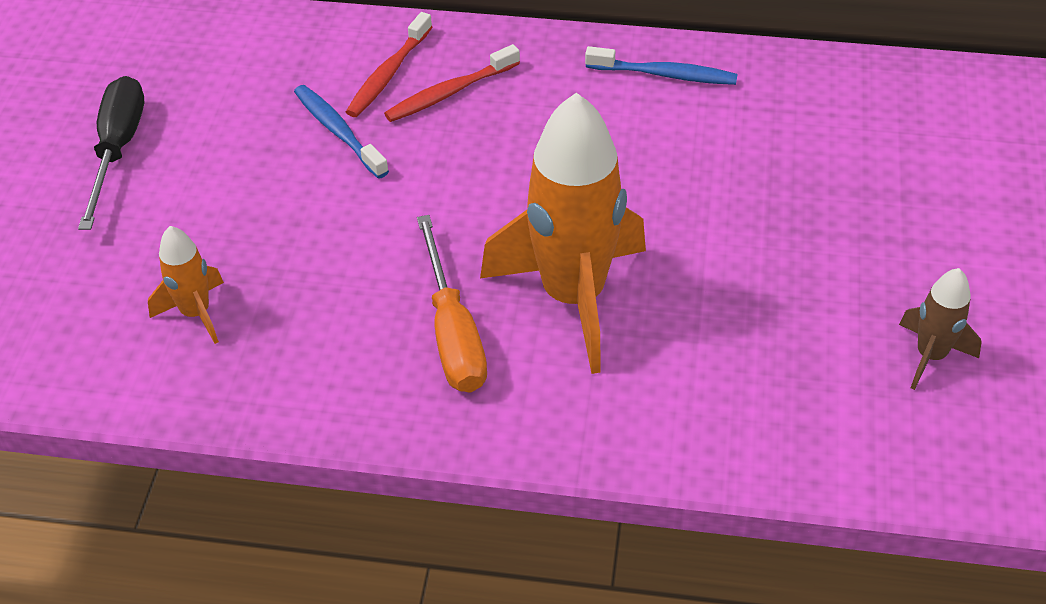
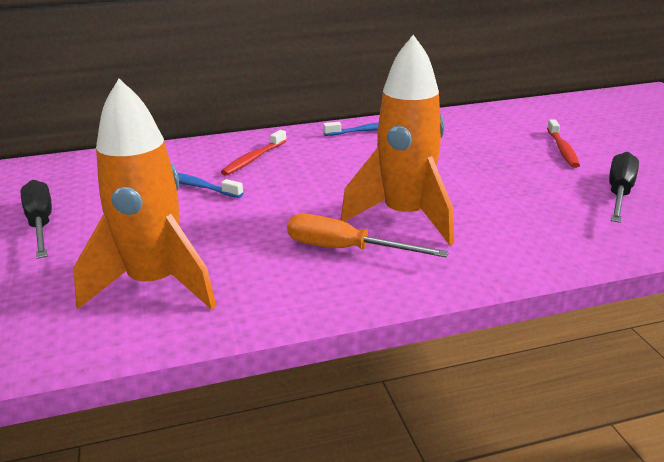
camera: 25 degrees left, 20 degrees down
(196, 313) = (155, 285): orange rocket -> orange rocket, size x2.12
(388, 74) = (209, 159): red toothbrush -> red toothbrush (562, 149)
(452, 333) = (346, 249): orange screwdriver -> orange screwdriver turned 150 degrees clockwise
(930, 356) = (619, 193): brown rocket -> black screwdriver

